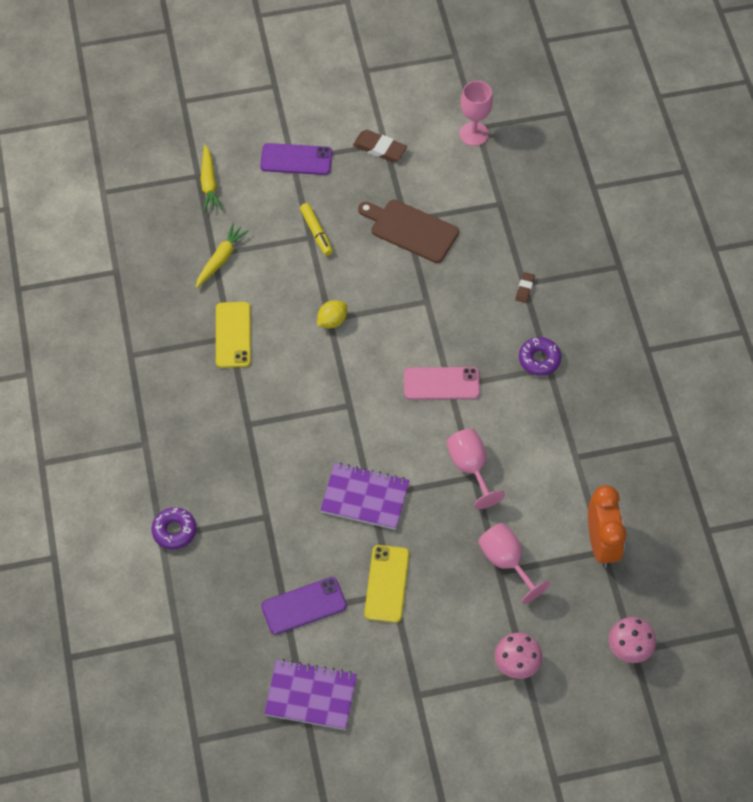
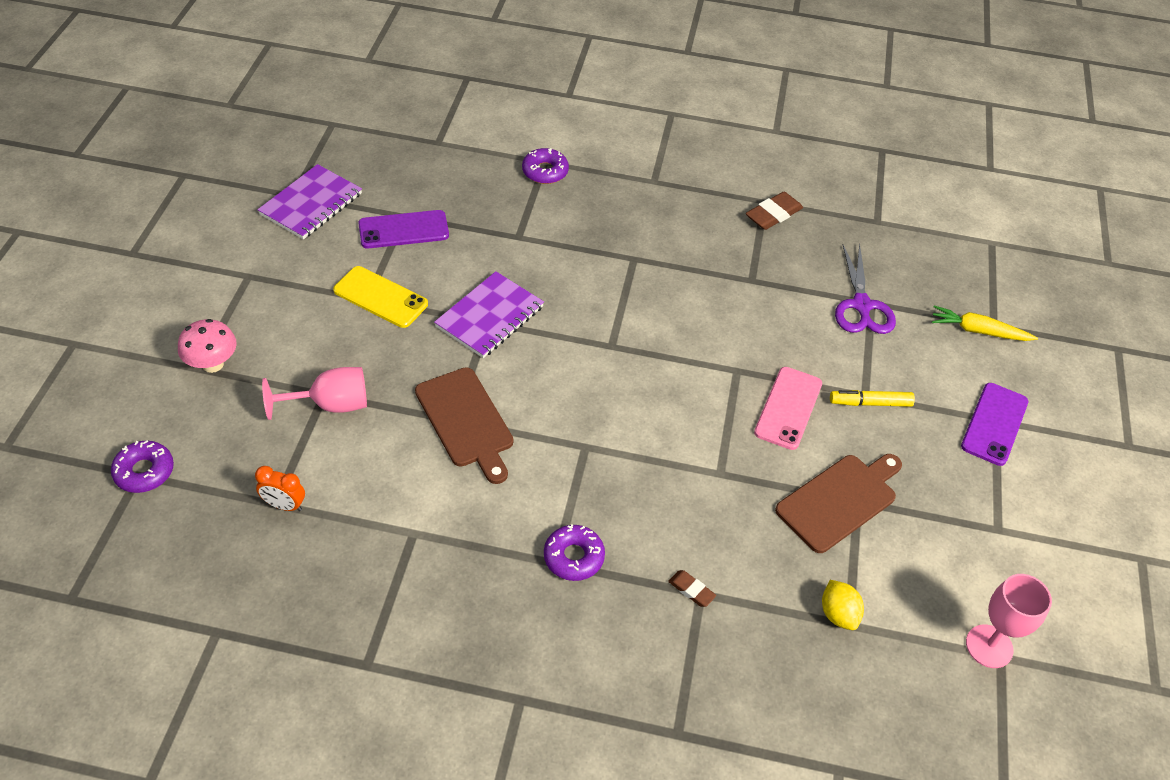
camera: 110 degrees right, 10 degrees down
(220, 259) = (861, 305): yellow carrot -> purple scissors
(233, 335) = (753, 283): yellow phone -> none
(303, 606) = (403, 230): purple phone -> purple phone turned 75 degrees clockwise
(332, 321) = (733, 371): yellow lemon -> yellow lemon (838, 614)
(380, 148) = (990, 519): brown eraser -> brown eraser (773, 214)
(441, 383) = (593, 439): pink phone -> pink phone (788, 408)
(470, 468) = (466, 421): pink goblet -> brown cutting board
(601, 544) = (284, 505): orange clock -> orange clock, size x0.53
(629, 648) = (144, 471): pink mushroom -> purple donut

